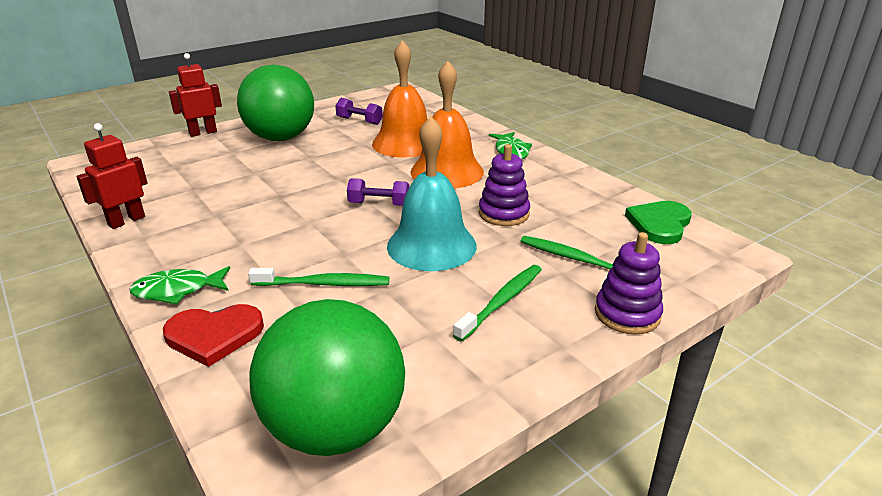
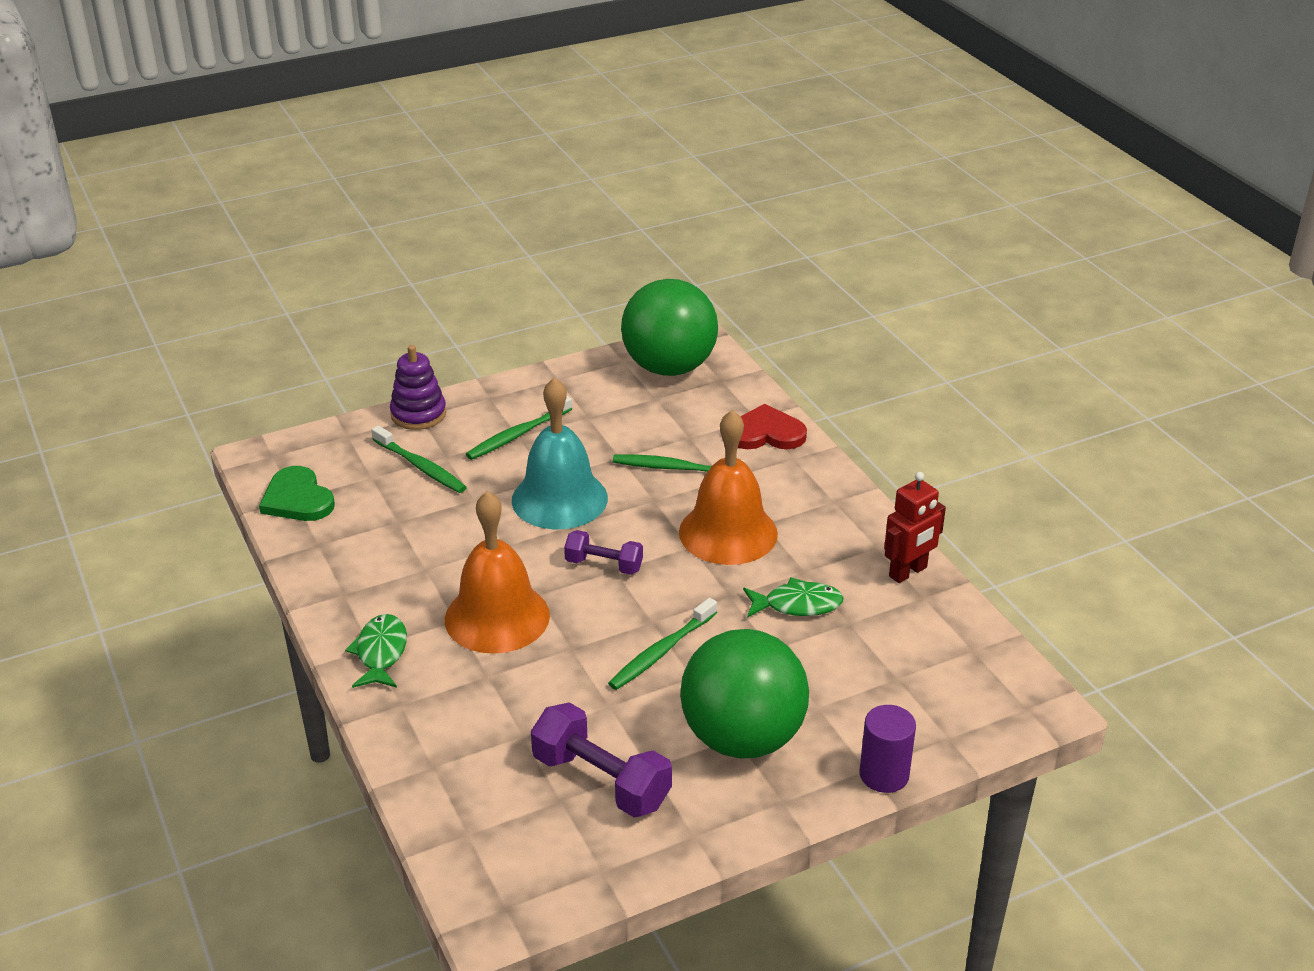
camera: 170 degrees left, 5 degrees up
(177, 290) = (811, 476): green fish -> green fish (797, 605)
(203, 133) = (884, 775): red robot -> purple cylinder
(330, 165) = (662, 651): none -> green toothbrush
(359, 121) = (601, 781): purple dumbbell -> purple dumbbell, size x1.64
(405, 143) = (536, 696): orange bell -> orange bell (728, 532)
(503, 213) = (460, 533): purple stacking toy -> none
(659, 224) = (297, 499): green heart -> green heart turned 105 degrees clockwise

